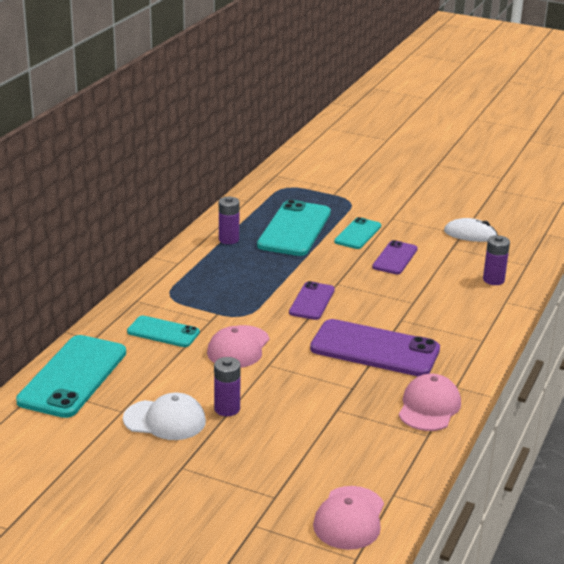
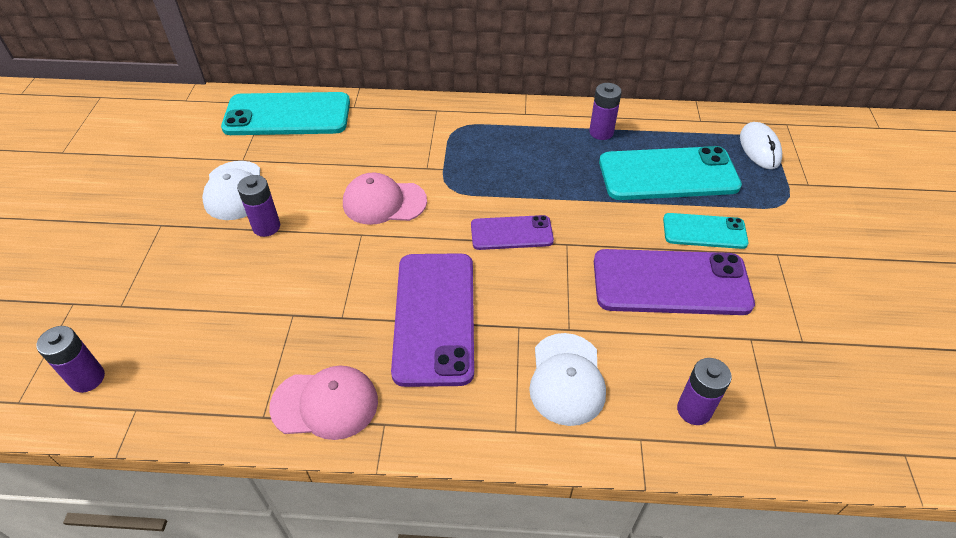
camera: 70 degrees right, 20 degrees up
(163, 332) = (387, 144): turquoise phone -> none
(349, 518) = (87, 378): pink cap -> purple battery
(395, 258) = (671, 283): purple phone -> purple phone, size x1.77
(452, 313) = (566, 379): none -> white cap
(470, 234) = (809, 351): white mouse -> white mouse (759, 148)

